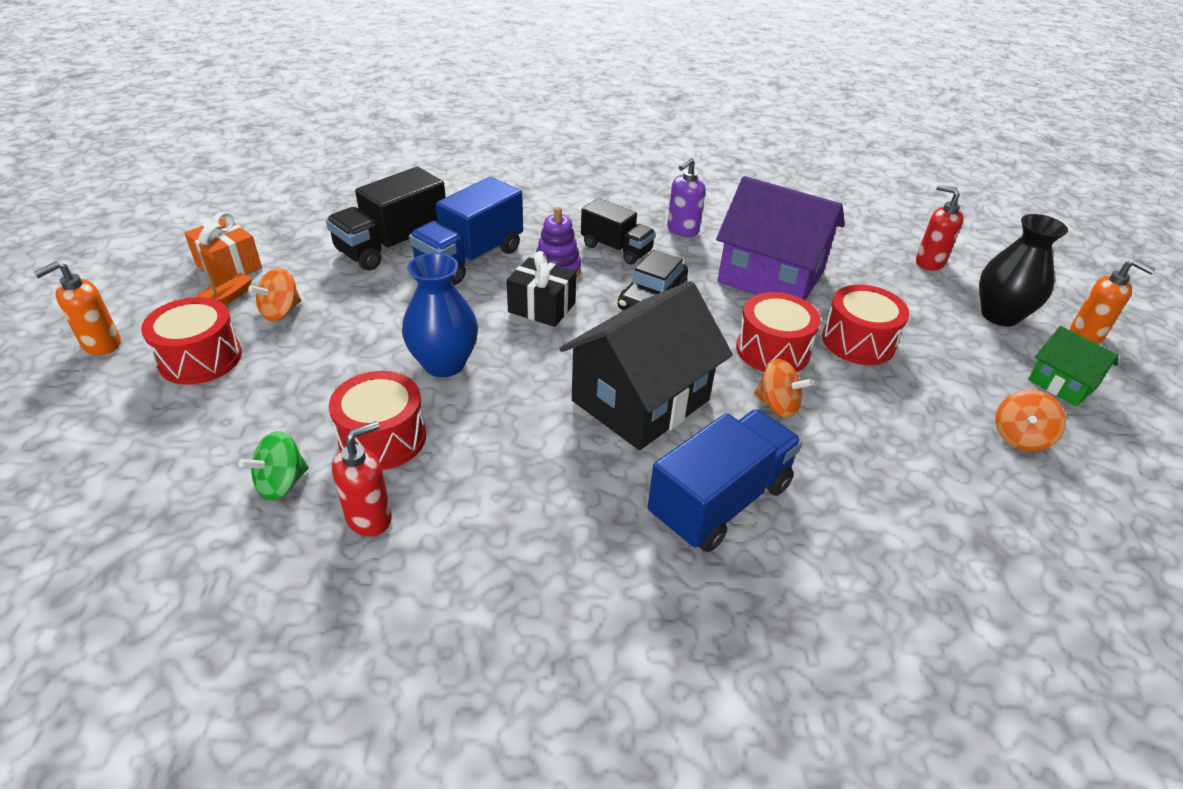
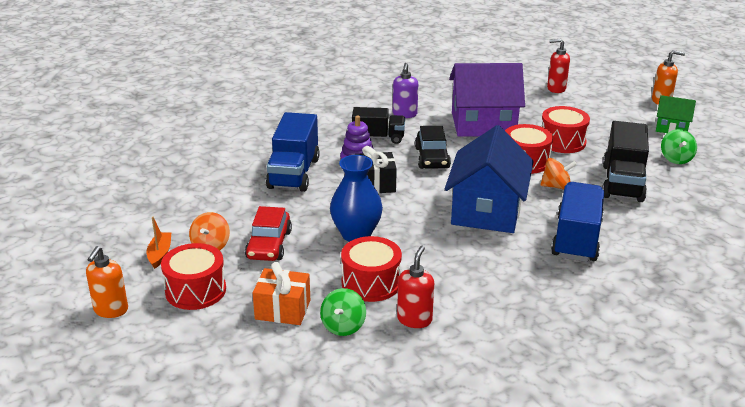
camera: 30 degrees left, 10 degrees down
(229, 266) = (132, 235): orange gift -> orange gift (283, 310)
(338, 335) = (269, 245): none -> red car
(392, 246) = (232, 183): black truck -> black truck (622, 183)
(640, 400) = (487, 210): black house -> blue house
(1000, 315) = (615, 105): black vase -> none
(1020, 437) = (676, 159): orange spinning top -> green spinning top

